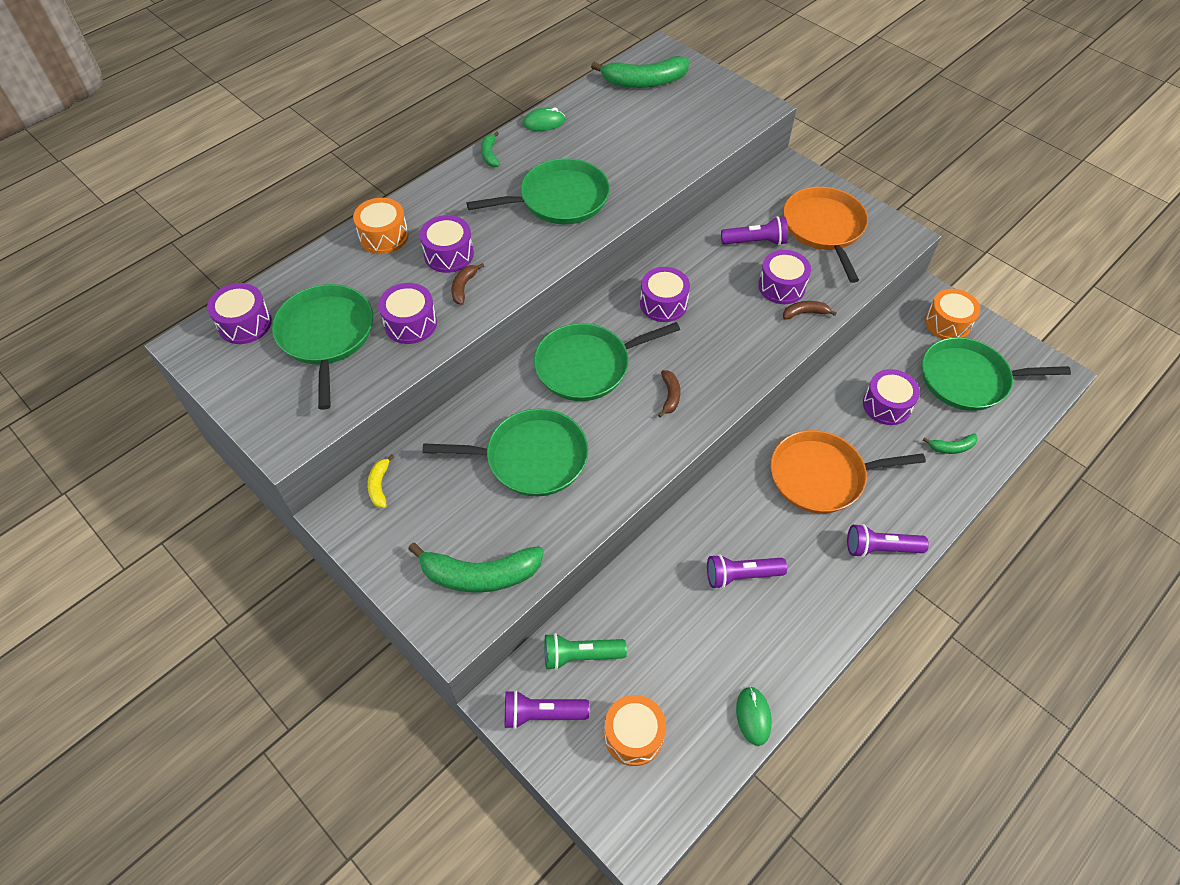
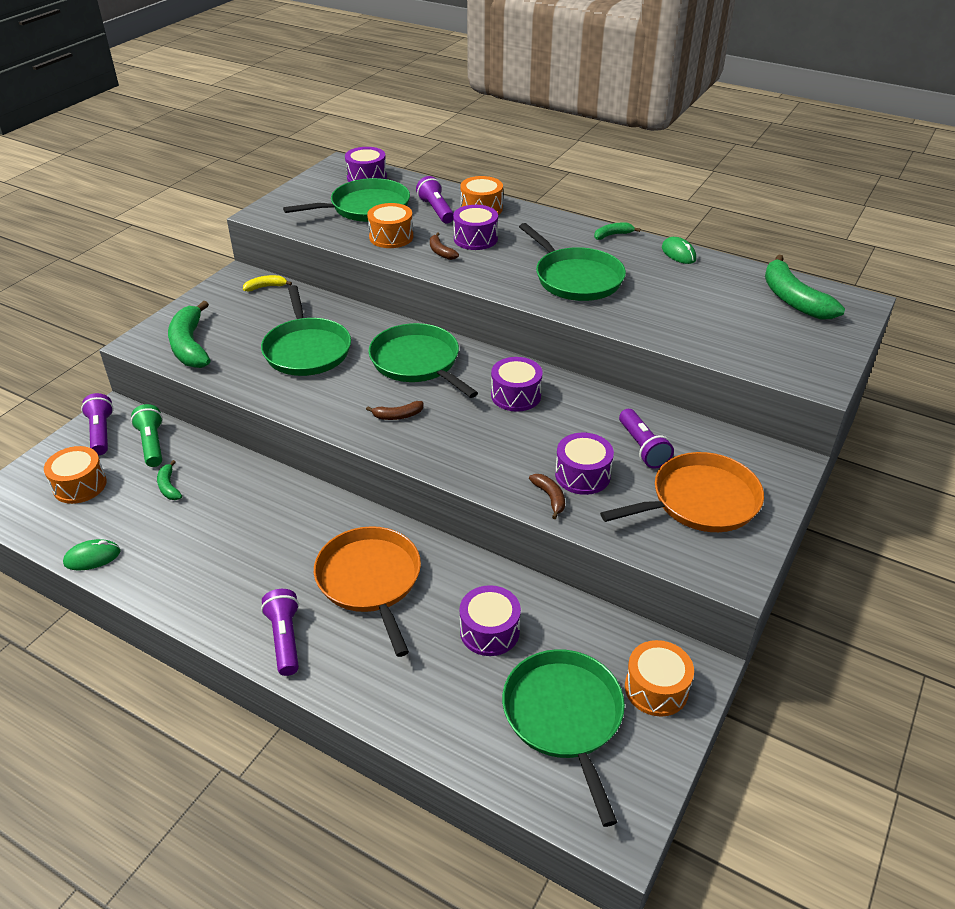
camera: 75 degrees right, 15 degrees down
(410, 323) = (391, 237): purple drum -> orange drum
(463, 287) = (441, 252): brown banana -> brown banana turned 120 degrees counterclockwise
(741, 575) = (239, 532): purple flashlight -> purple flashlight (436, 210)
(951, 447) = (444, 701): green banana -> green banana (169, 486)

